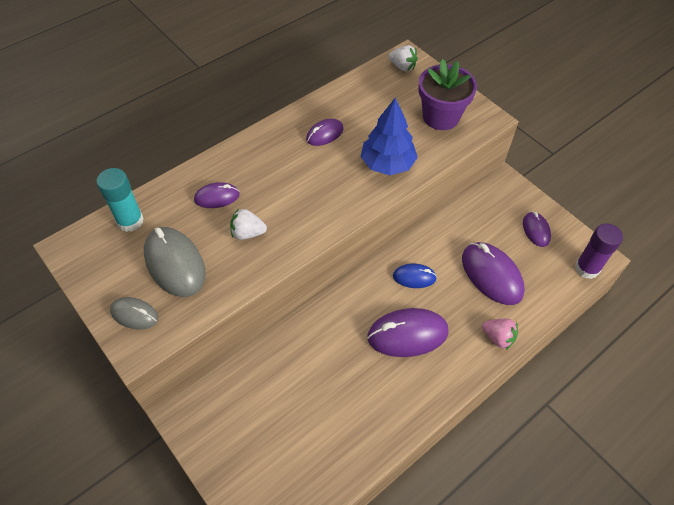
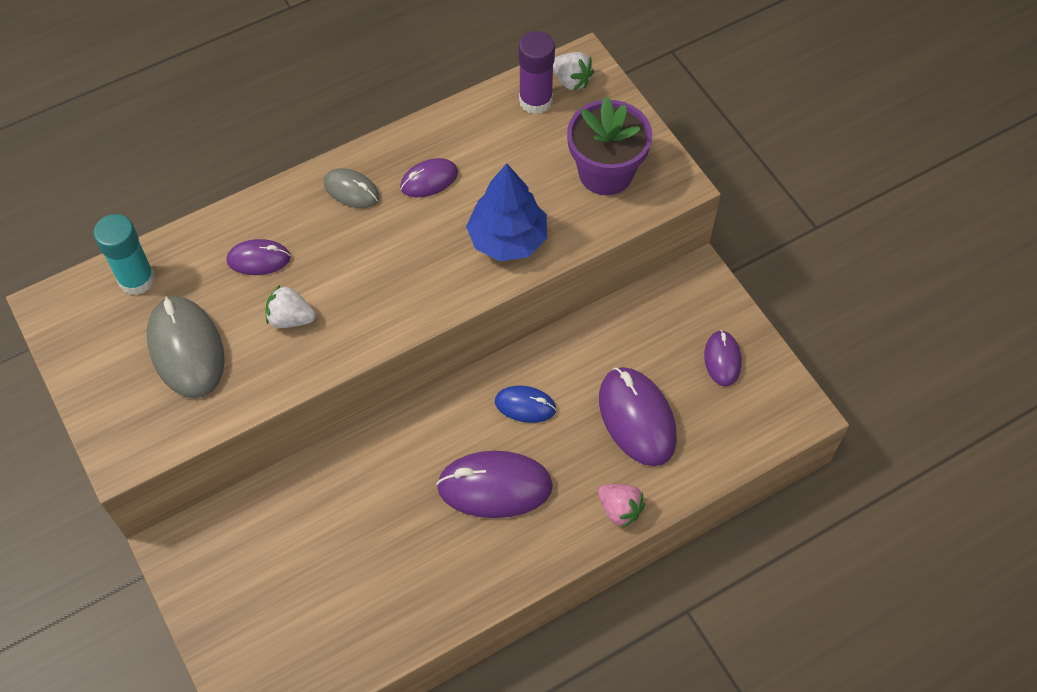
camera: 10 degrees right, 5 degrees up
(134, 314) = (124, 412): grey mouse -> grey mouse (351, 190)
(587, 268) = (779, 427): purple glue stick -> purple glue stick (535, 100)

